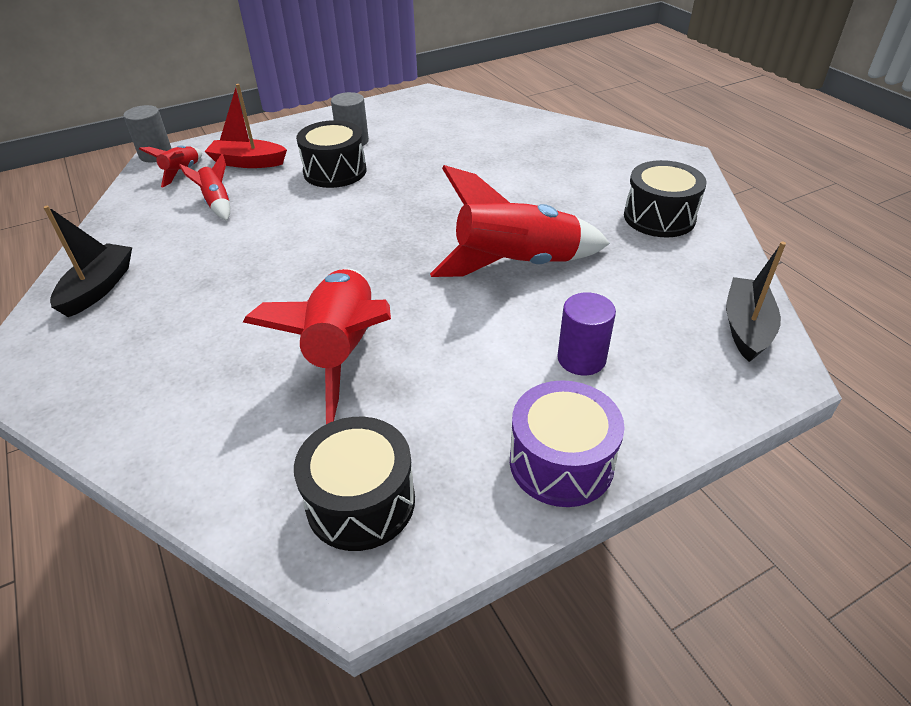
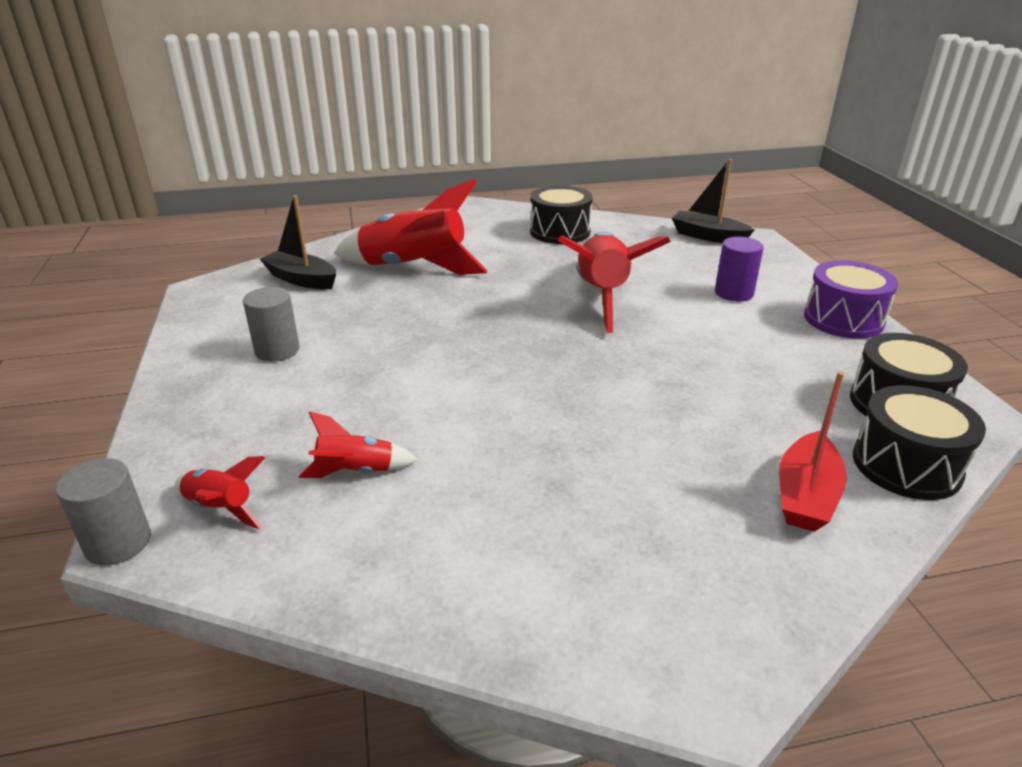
camera: 75 degrees left, 10 degrees down
(98, 288) = (528, 594): black boat -> black boat (301, 279)
(248, 162) = (252, 439): red boat -> red boat (805, 495)
(335, 171) = (347, 370): black drum -> black drum (906, 465)
(342, 351) = (709, 396): red rocket -> red rocket (413, 268)

